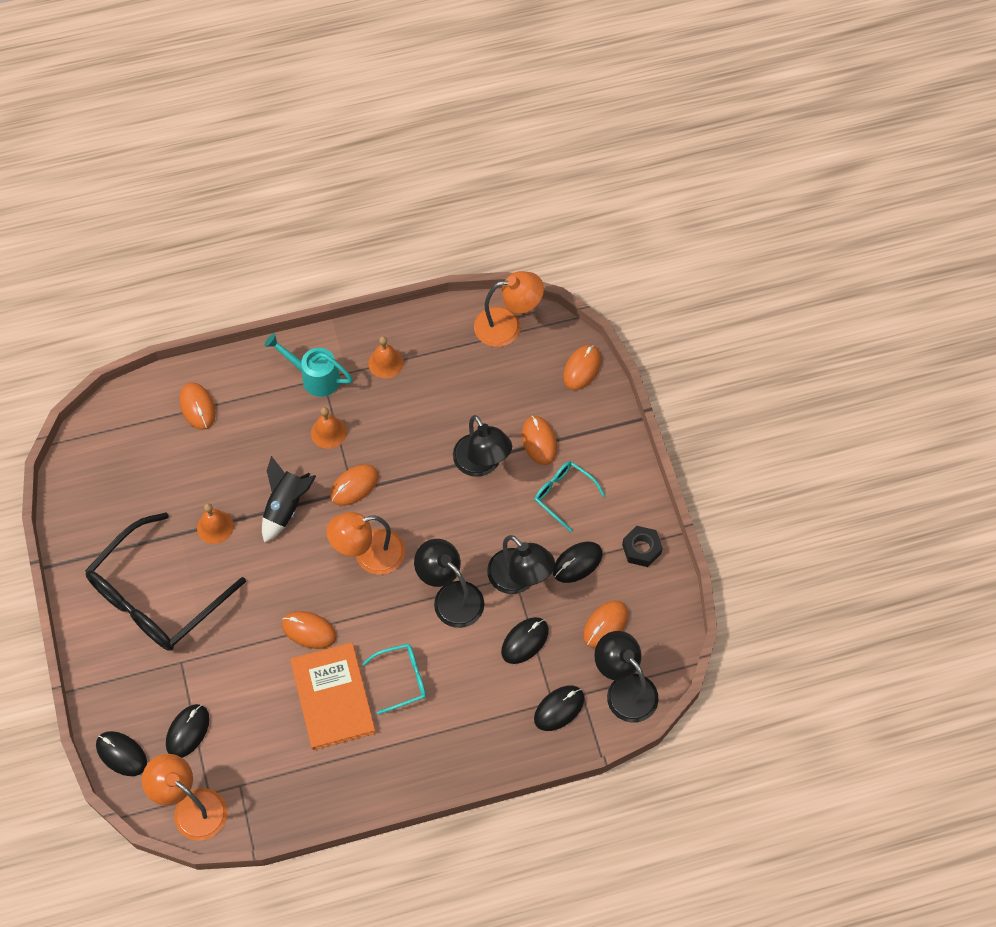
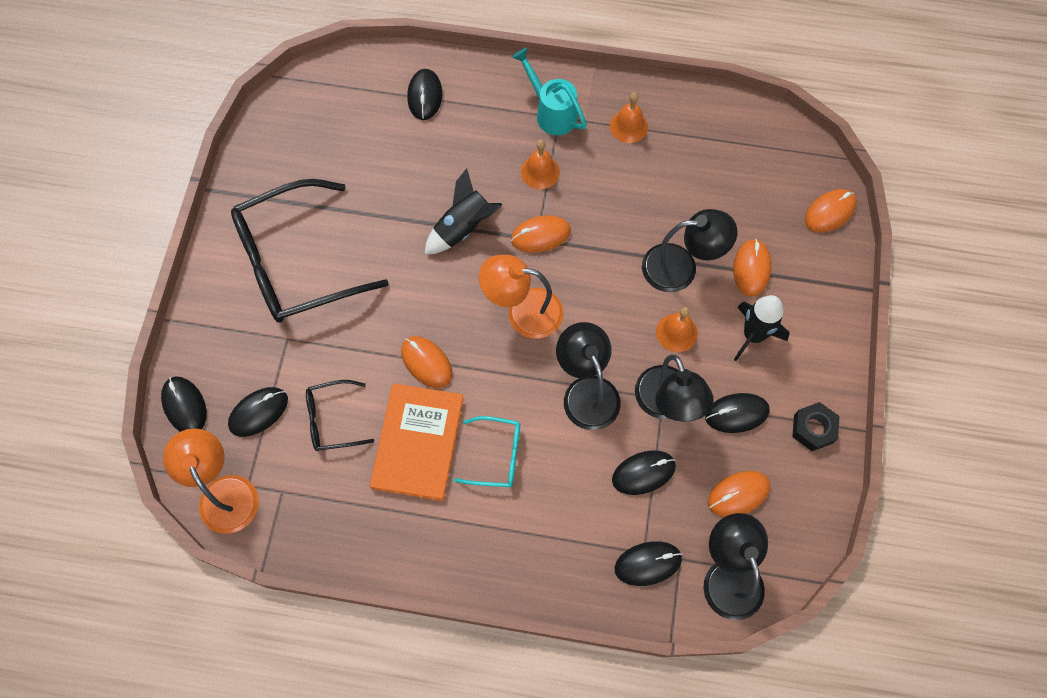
camera: 25 degrees right, 5 degrees up
(197, 407) = (425, 96): orange mouse -> black mouse
(215, 527) = (385, 218): orange bell -> orange bell (676, 332)
(253, 710) = (332, 420): none -> black glasses
(482, 464) = (681, 267): black lamp -> black lamp turned 90 degrees counterclockwise
(507, 325) = (770, 138): orange lamp -> none
(564, 495) = (753, 335): turquoise glasses -> black rocket

